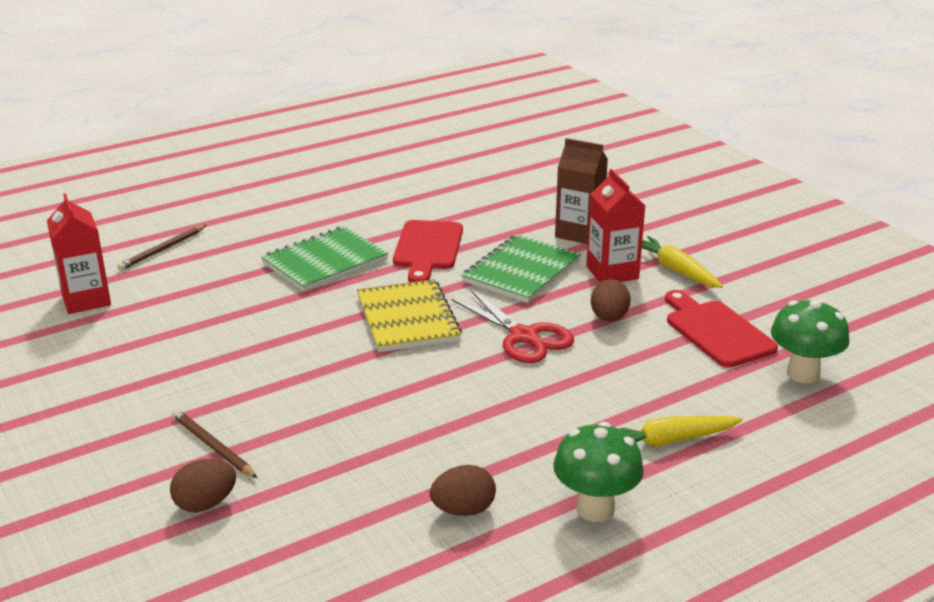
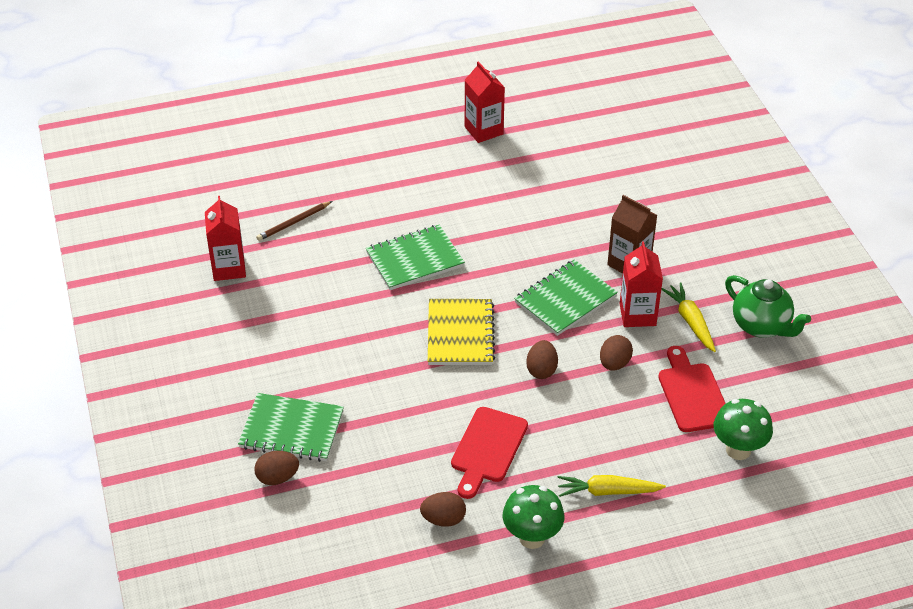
camera: 15 degrees right, 15 degrees up
(212, 446) = (292, 429): brown pencil -> green notebook
(365, 153) = (483, 130): none -> red carton
(427, 248) = (499, 259): red cutting board -> red cutting board (487, 449)
(524, 336) = (541, 370): red scissors -> brown egg
(756, 263) = (761, 326): none -> green teapot

